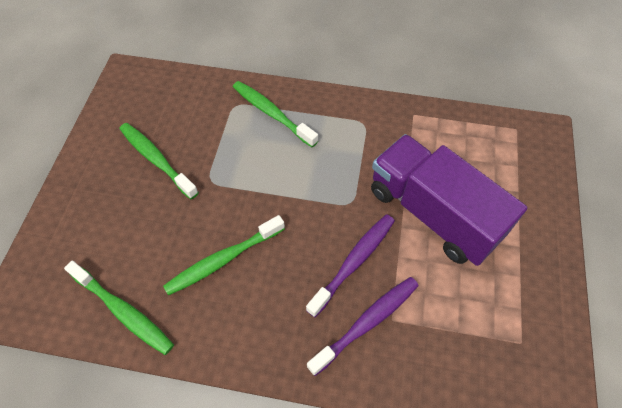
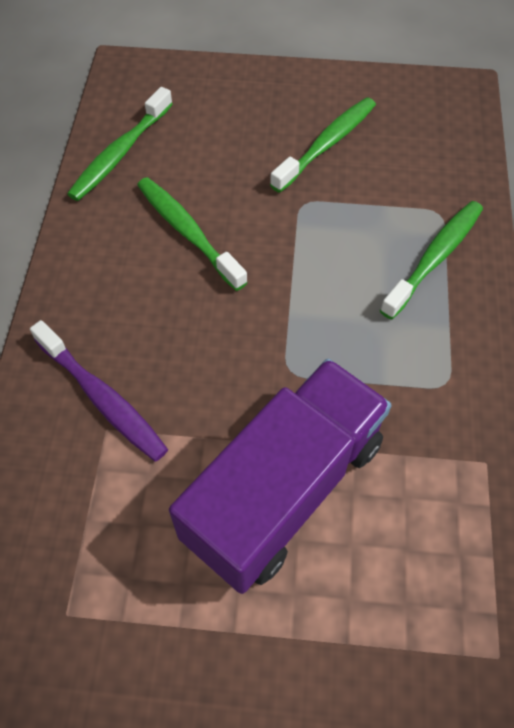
camera: 85 degrees right, 0 degrees up
(354, 262) = (191, 379): purple toothbrush -> none

